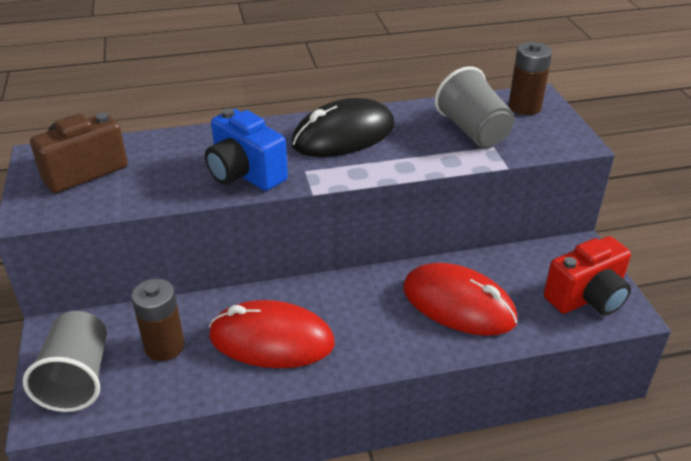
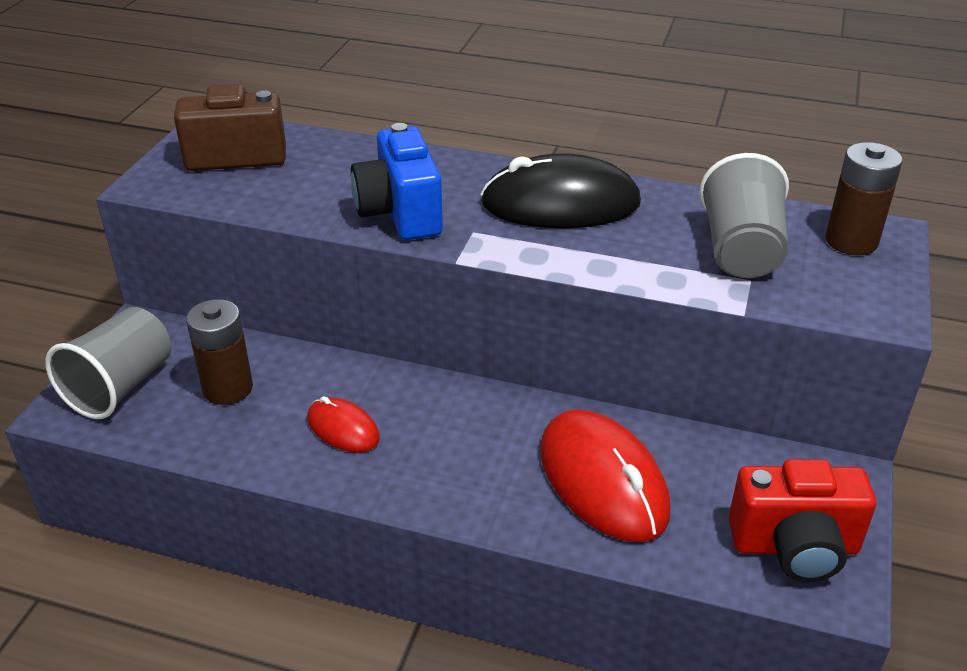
camera: 30 degrees right, 0 degrees up
(271, 340) = (343, 428): red mouse -> red mouse, size x0.52

